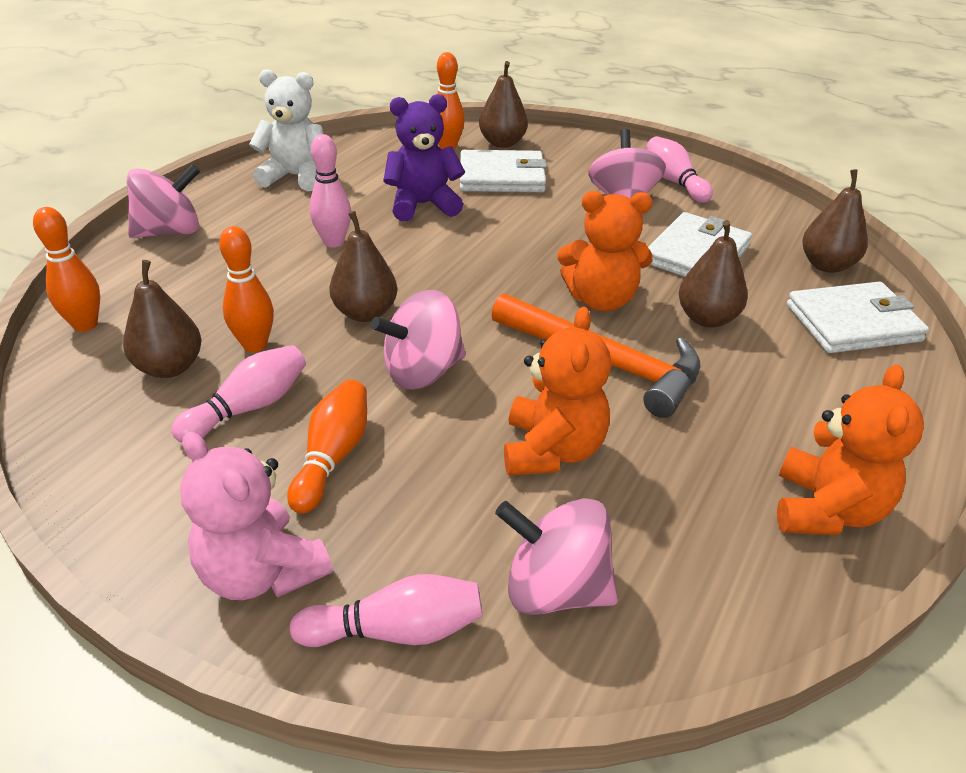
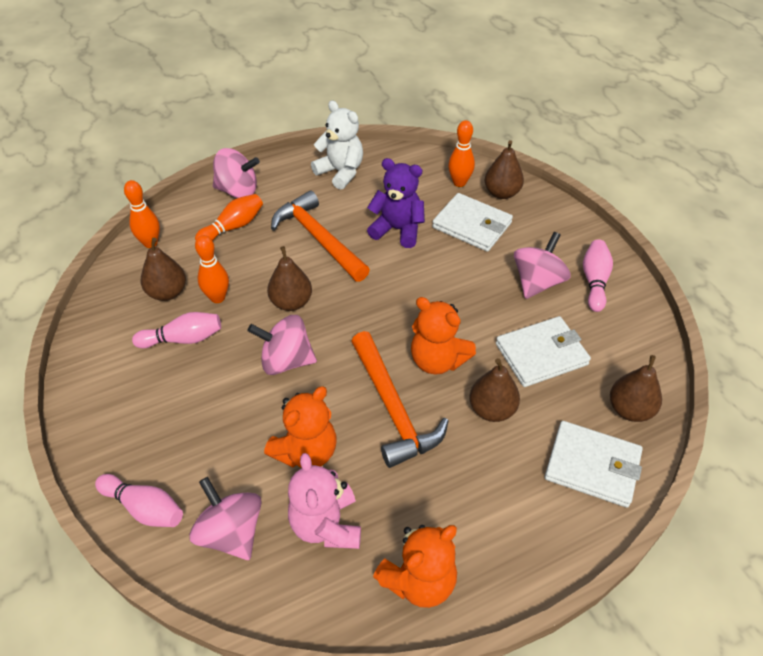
camera: 35 degrees right, 10 degrees up
(261, 572) = (115, 441): pink teddy bear -> pink teddy bear (326, 525)
(333, 242) = (318, 238): pink bowling pin -> orange hammer
(333, 457) = (197, 392): orange bowling pin -> orange bowling pin (233, 227)

